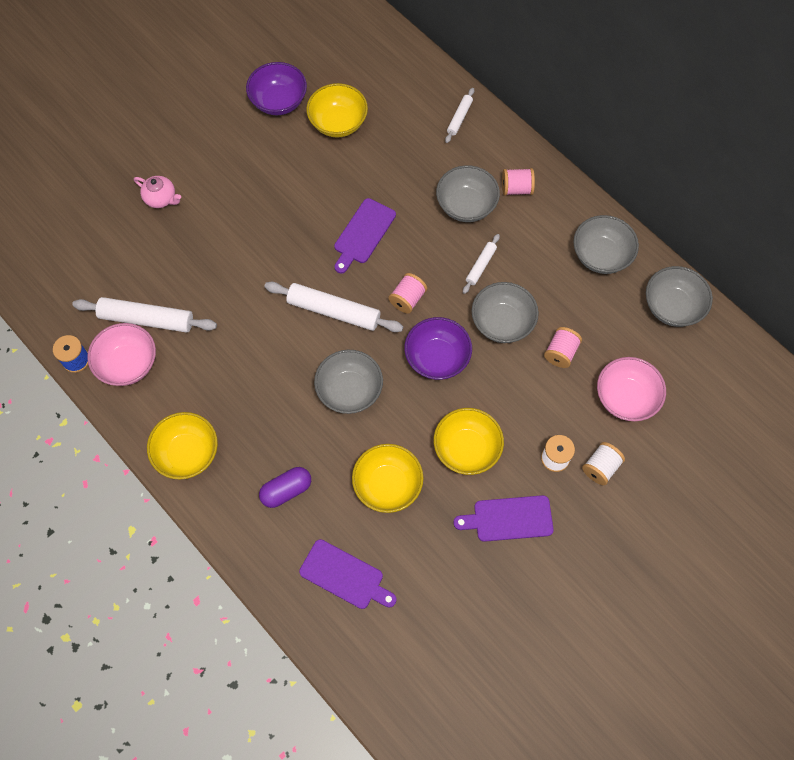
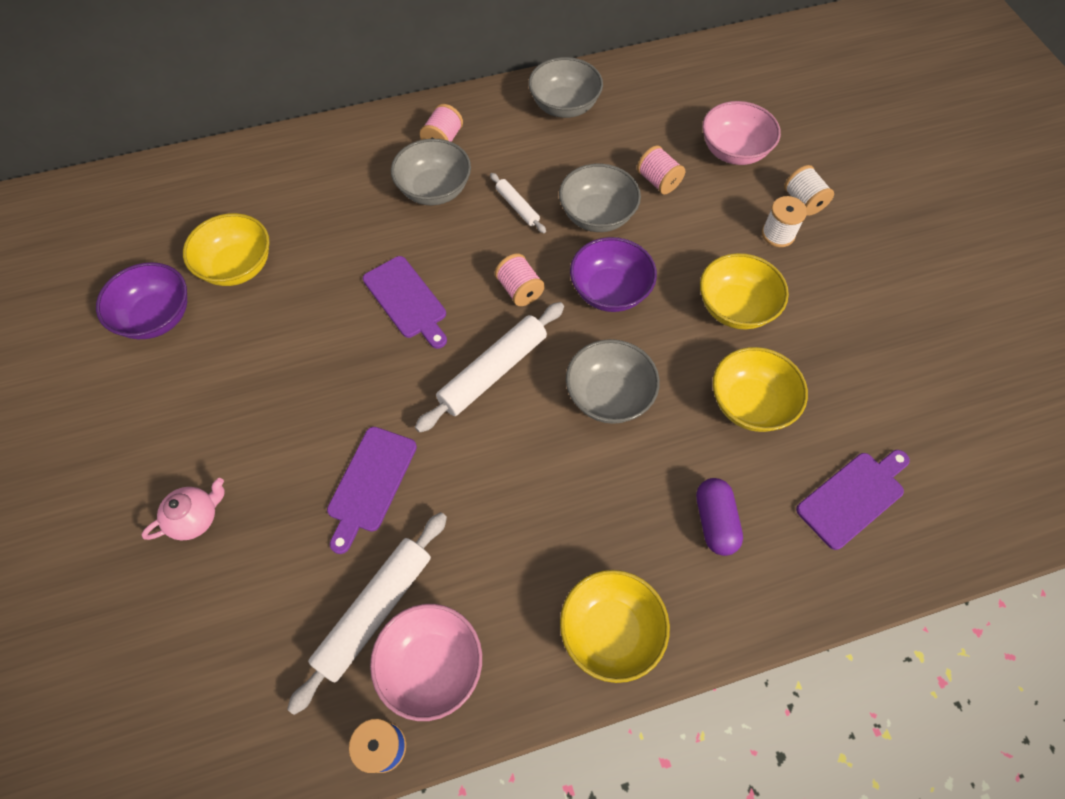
camera: 65 degrees left, 5 degrees down
(459, 118) = (320, 152): white rolling pin -> none
(509, 519) = (834, 302): purple cutting board -> purple cutting board (370, 483)
(672, 307) = (651, 78): grey bowl -> none

